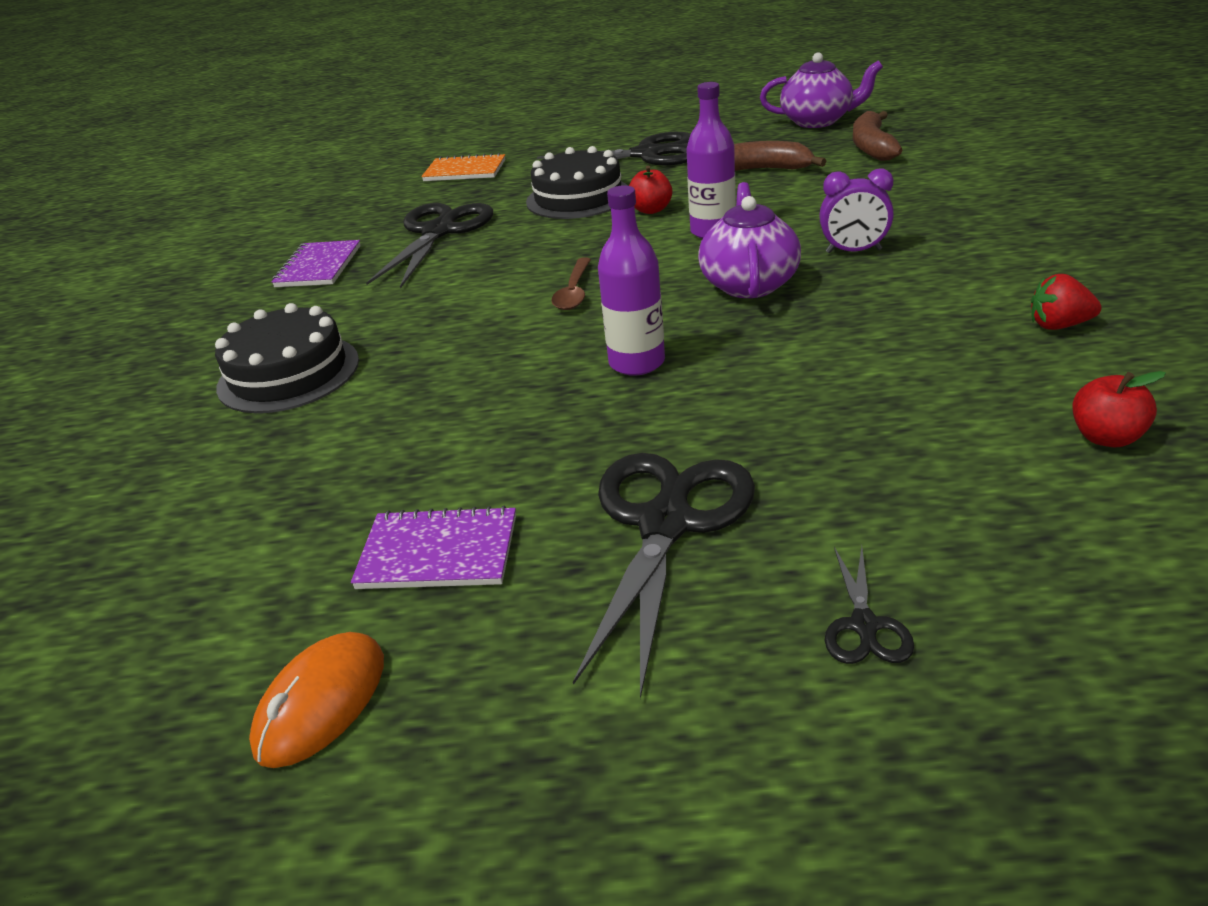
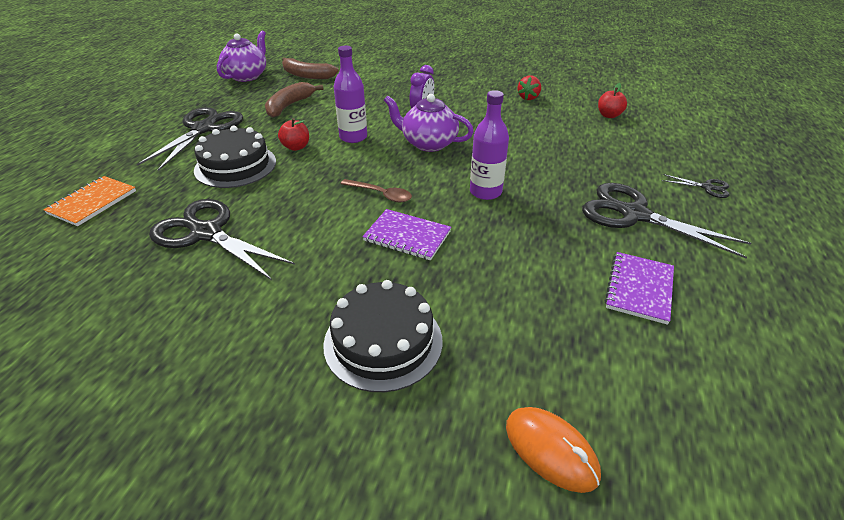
camera: 75 degrees left, 5 degrees up
(318, 267) = (186, 309): purple notebook -> purple notebook (407, 236)
(321, 702) = (756, 346): orange mouse -> orange mouse (551, 450)

